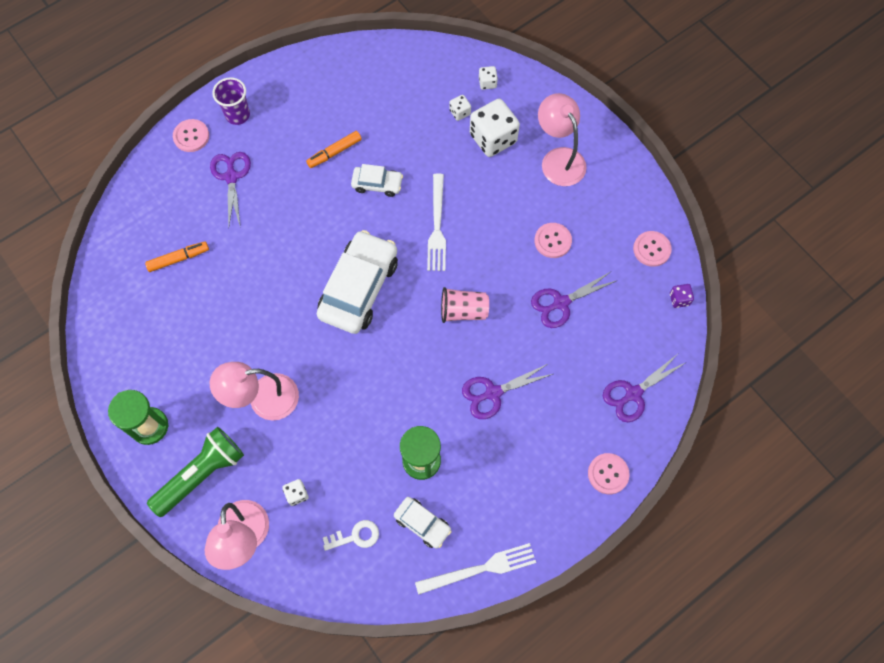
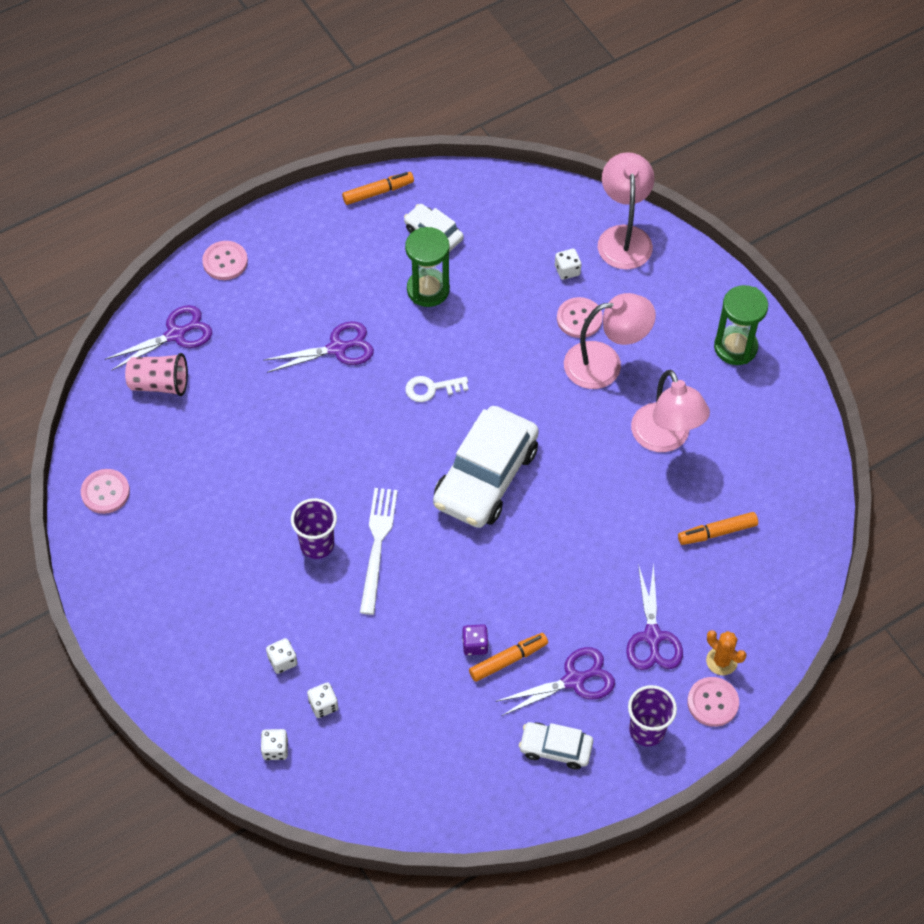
camera: 175 degrees left, 10 degrees down
(183, 164) = (721, 661): none -> orange cactus
(201, 474) = (673, 297): green flashlight -> none
(355, 536) = (505, 229): white key -> white key (431, 388)
(377, 184) = (452, 609): white car -> white car (555, 748)
(463, 311) = (358, 439): pink cup -> pink cup (159, 384)
(480, 569) = (378, 192): white fork -> orange marker
(482, 223) = (317, 544): none -> purple cup
(493, 138) = (282, 661): white dice -> white dice, size x0.46
(552, 241) = (230, 513): pink button -> pink button (579, 319)
(559, 159) = (196, 623): pink lamp -> pink lamp (665, 438)
(561, 303) = (236, 438): purple scissors -> purple scissors (574, 680)
(679, 299) = (90, 430): purple dice -> purple dice (475, 645)

